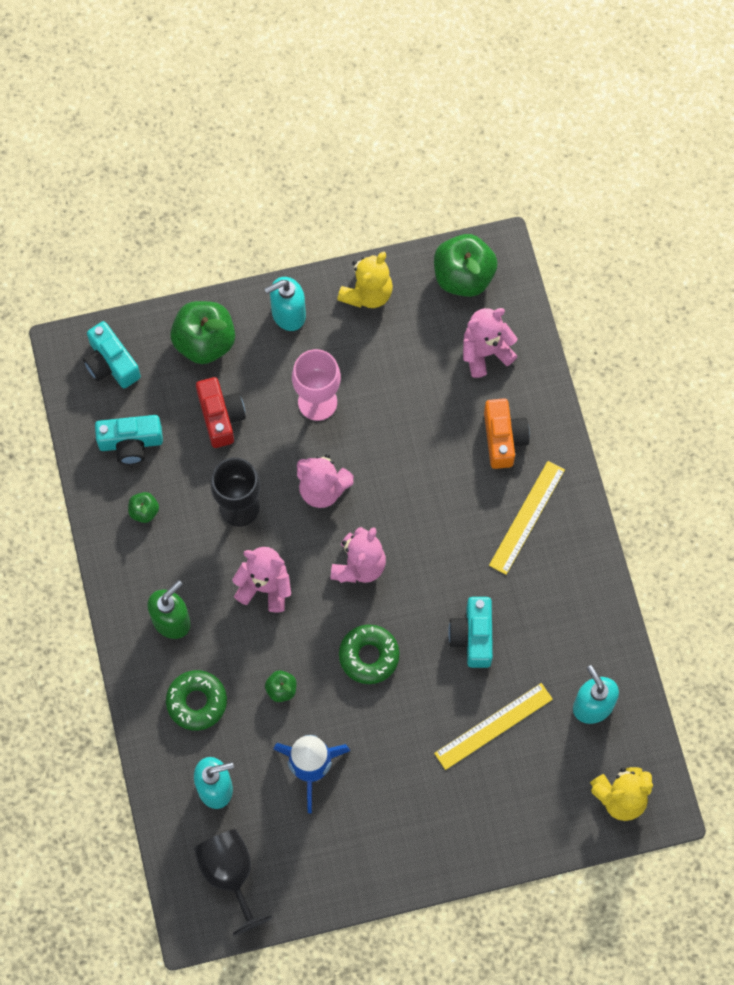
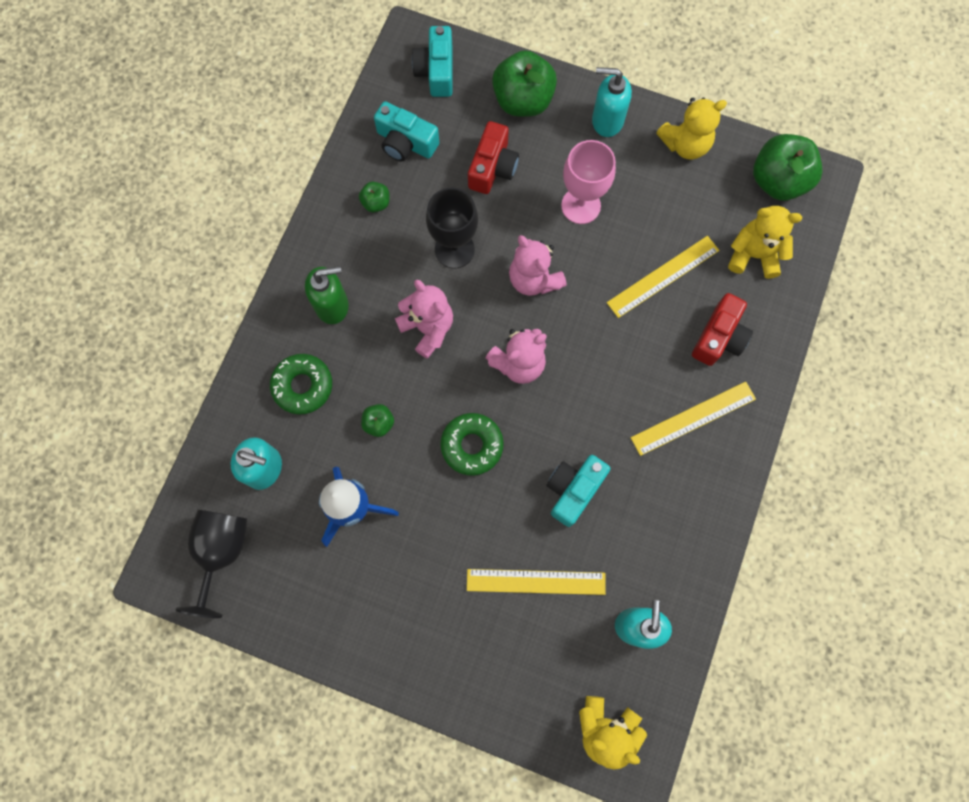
camera: 35 degrees right, 5 degrees up
(425, 418) = (663, 276): none -> yellow ruler
(485, 352) = (753, 255): pink teddy bear -> yellow teddy bear
(503, 438) = (719, 337): orange camera -> red camera

